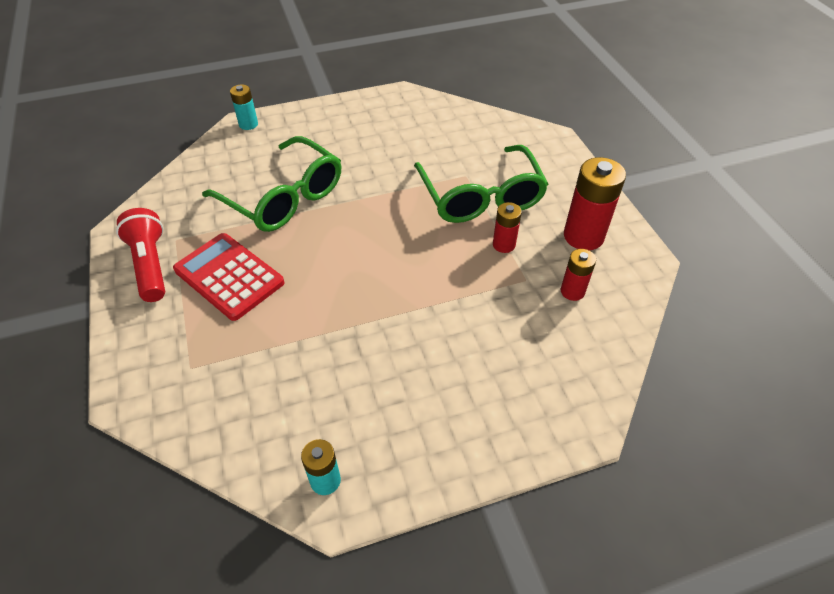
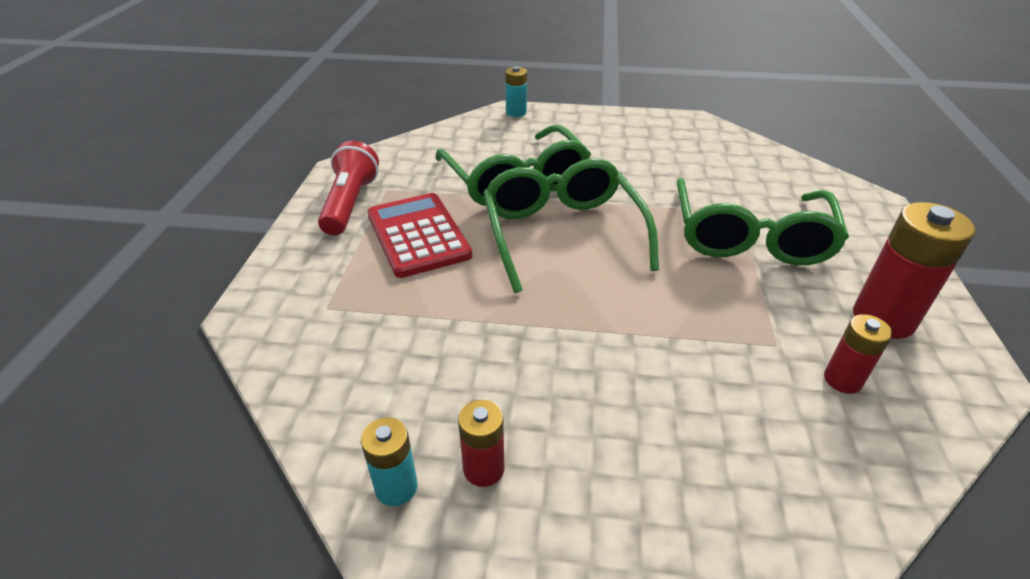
camera: 25 degrees right, 10 degrees down
(344, 236) = (562, 233): none -> green glasses
(504, 244) = (760, 296): red battery -> red battery (483, 469)

